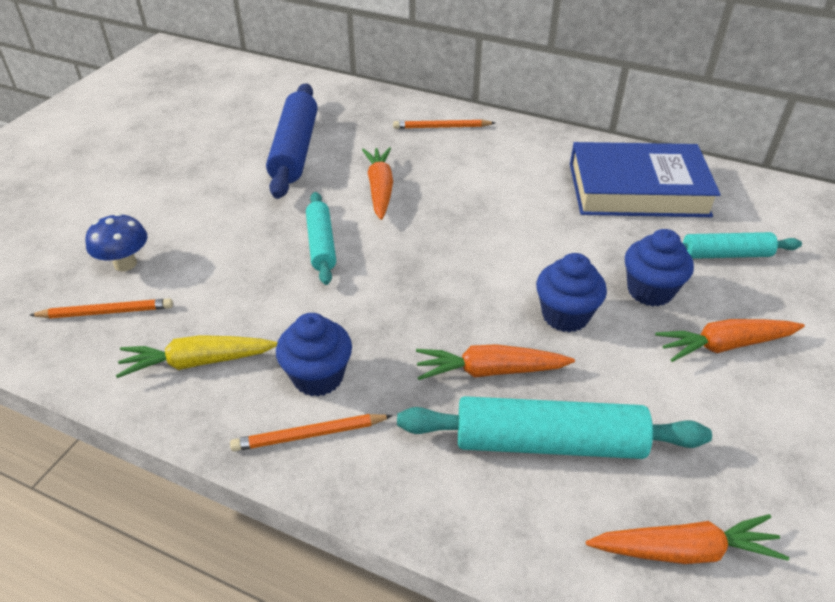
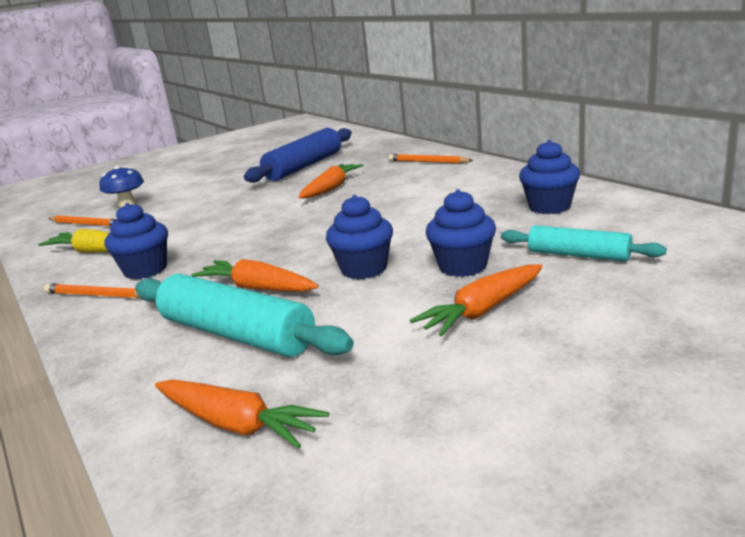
camera: 35 degrees right, 20 degrees down
(321, 244) = (249, 210): turquoise rolling pin -> none
(637, 189) = (549, 207): blue book -> blue cupcake
(724, 345) = (482, 311): orange carrot -> orange carrot turned 60 degrees counterclockwise

